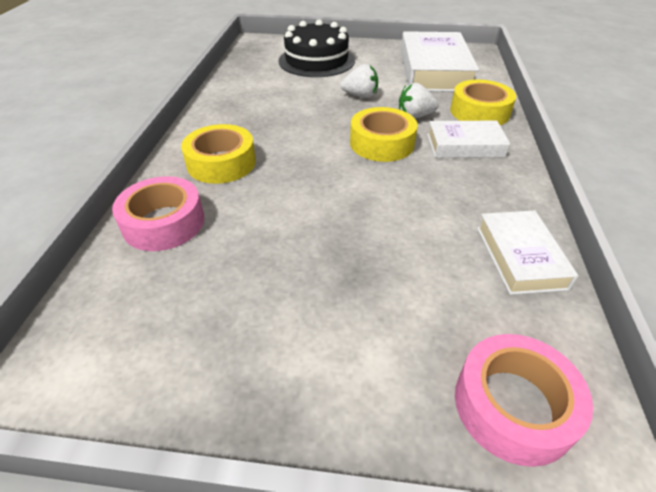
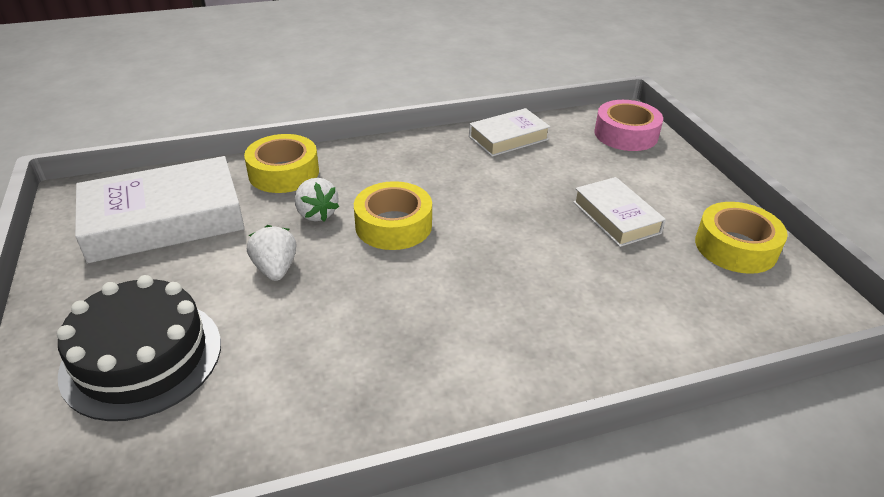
camera: 115 degrees left, 5 degrees down
(163, 223) = (648, 334): pink tape -> none
(221, 163) = (520, 338): yellow tape -> yellow tape (735, 247)
(465, 145) = (365, 174): white book -> white book (616, 217)

